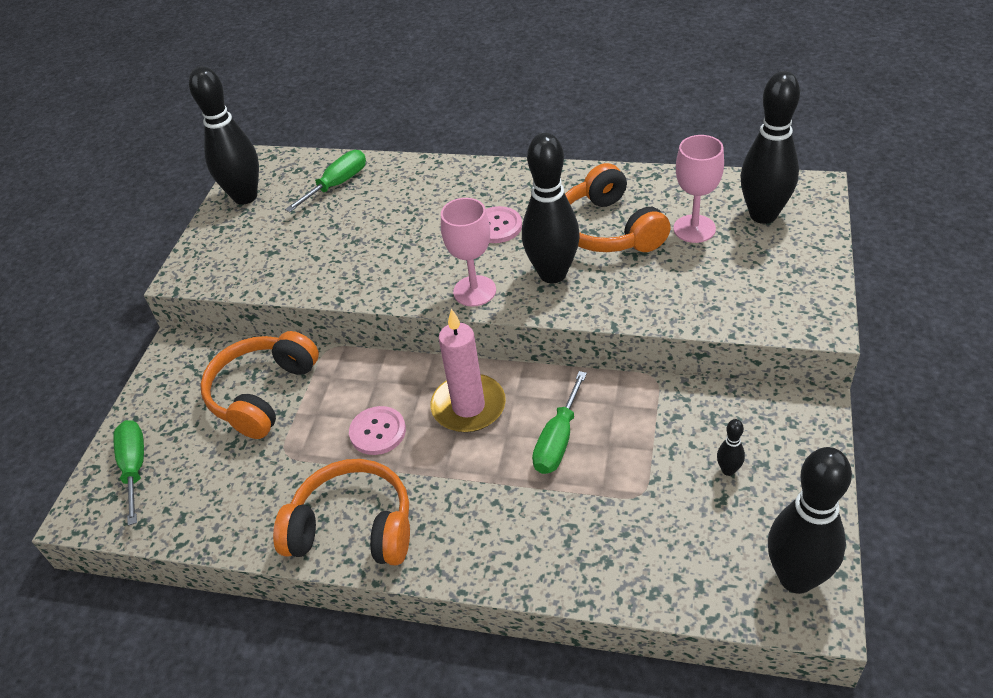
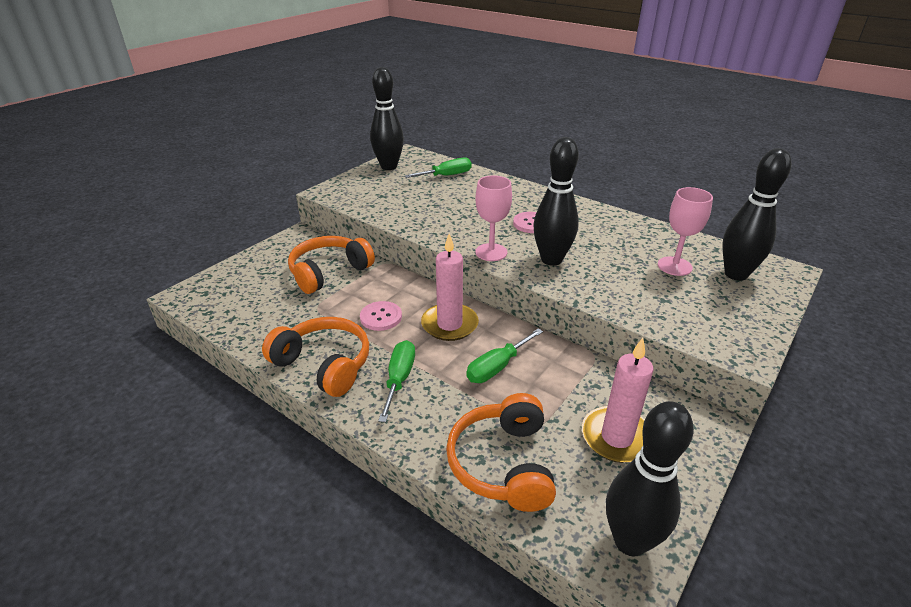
camera: 20 degrees right, 10 degrees down
(135, 467) = (229, 283): green screwdriver -> green screwdriver (399, 379)
(608, 229) = (609, 248): orange headphones -> orange headphones (502, 463)
(728, 470) = (616, 437): black bowling pin -> pink candle

